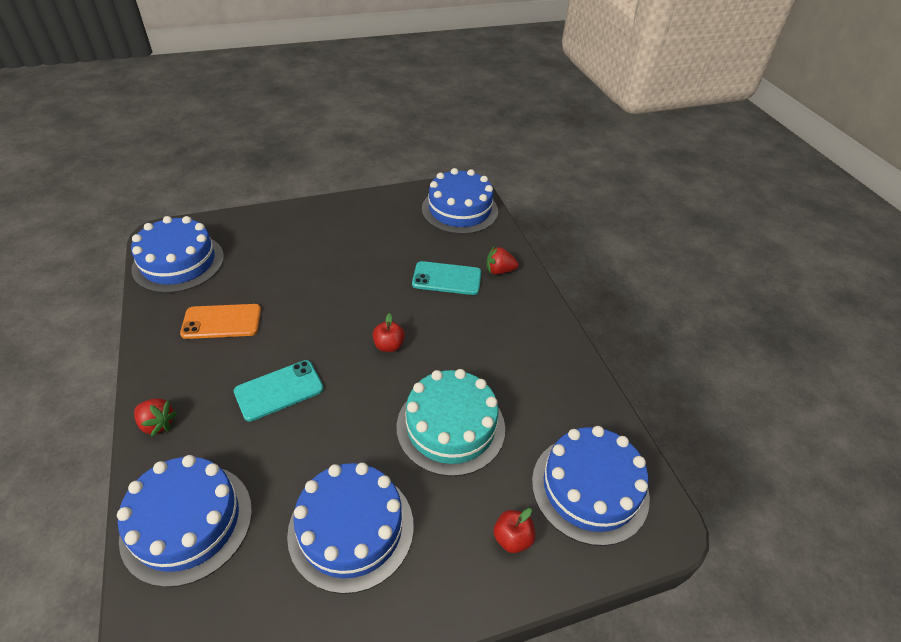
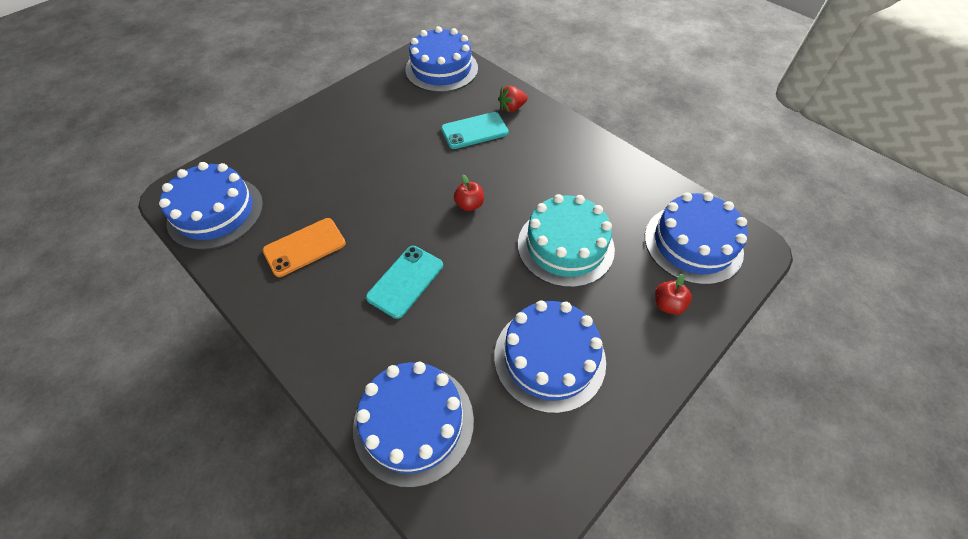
camera: 25 degrees left, 10 degrees up
(157, 424) = (318, 359): red strawberry -> none

